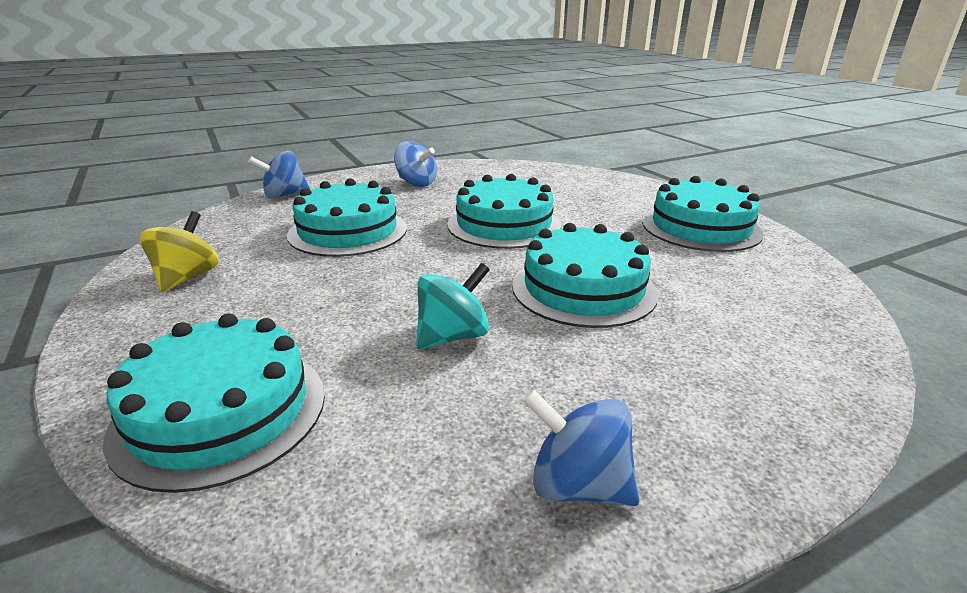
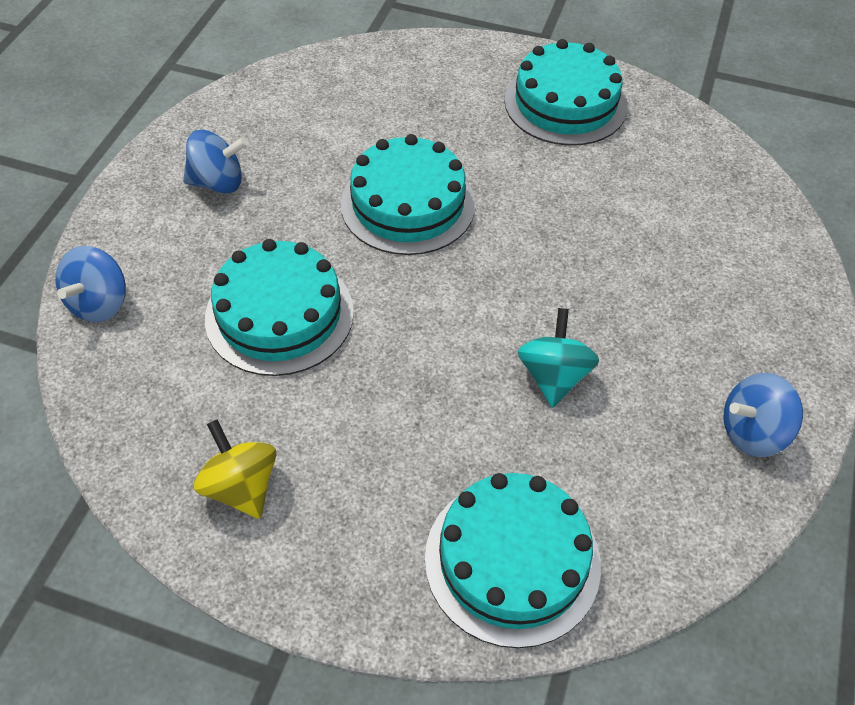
camera: 45 degrees left, 25 degrees up
(583, 289) = (573, 254): turquoise cake -> none

